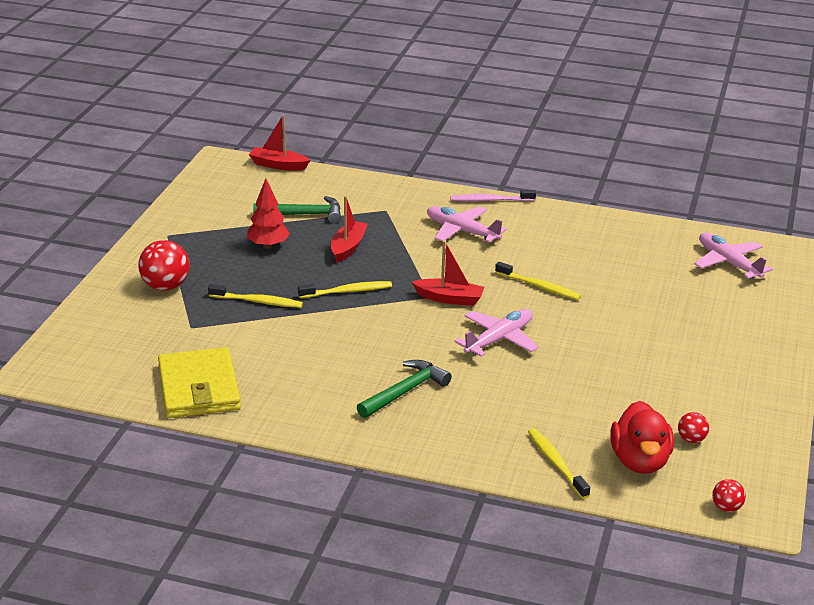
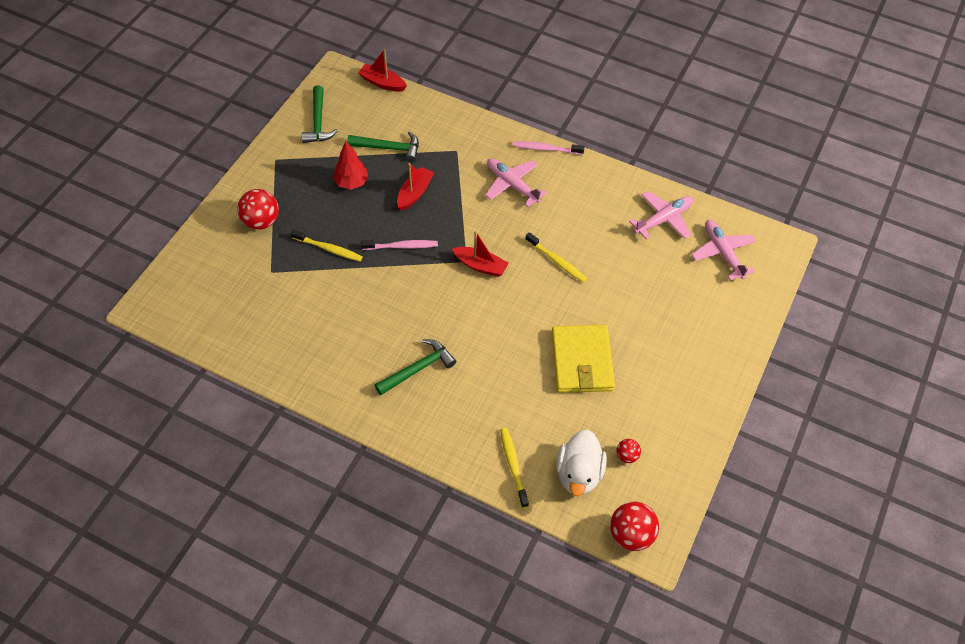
camera: 10 degrees right, 25 degrees up
(199, 388) = (262, 342): yellow wallet -> yellow wallet (582, 361)
(211, 201) = (318, 122): none -> green hammer
(347, 291) = (401, 246): yellow toothbrush -> pink toothbrush
(499, 340) = (507, 320): pink plane -> pink plane (663, 219)
(640, 461) = (579, 473): red duck -> white duck
(726, 508) = (631, 534): red ball -> red ball, size x1.89

